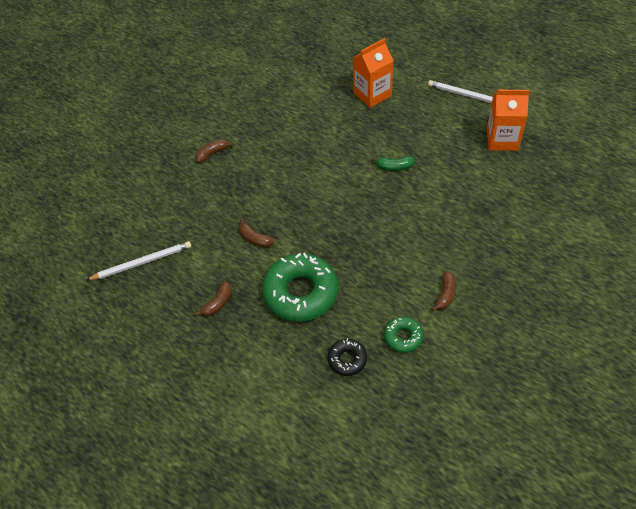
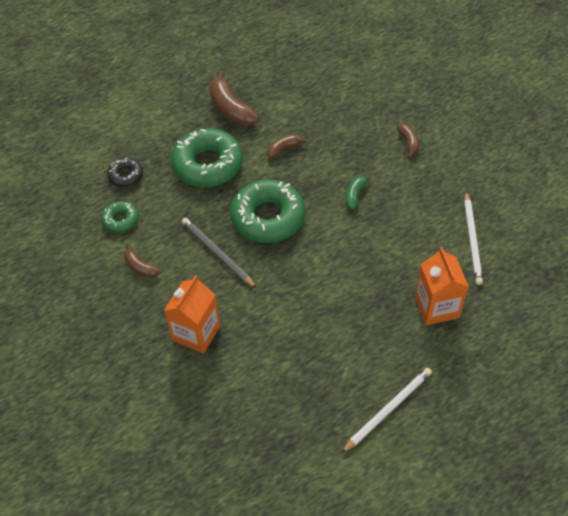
camera: 110 degrees right, 0 degrees up
(142, 262) = (301, 71): white pencil -> white pencil (472, 240)
(218, 303) = (231, 109): brown banana -> brown banana, size x1.85
(341, 221) = (268, 217): none -> green donut
(394, 167) = (314, 286): green banana -> green banana (355, 195)
(398, 243) = (217, 253): none -> grey pencil
(502, 139) = (302, 410): orange carton -> orange carton (196, 333)

